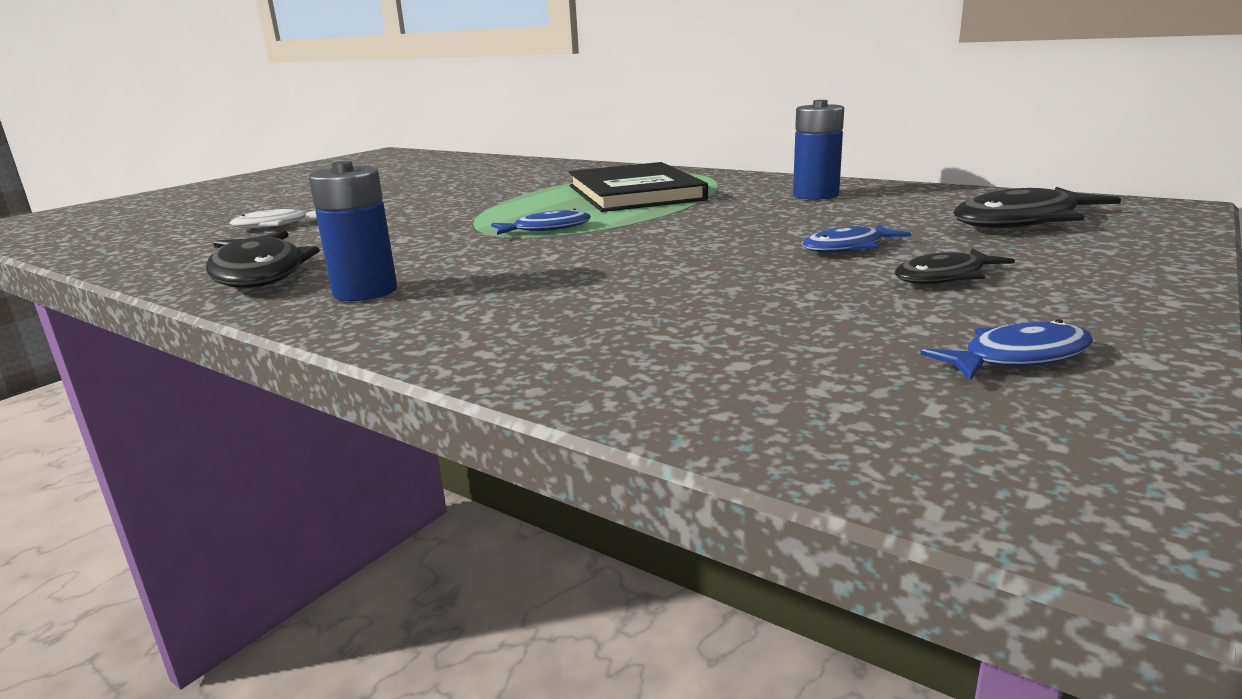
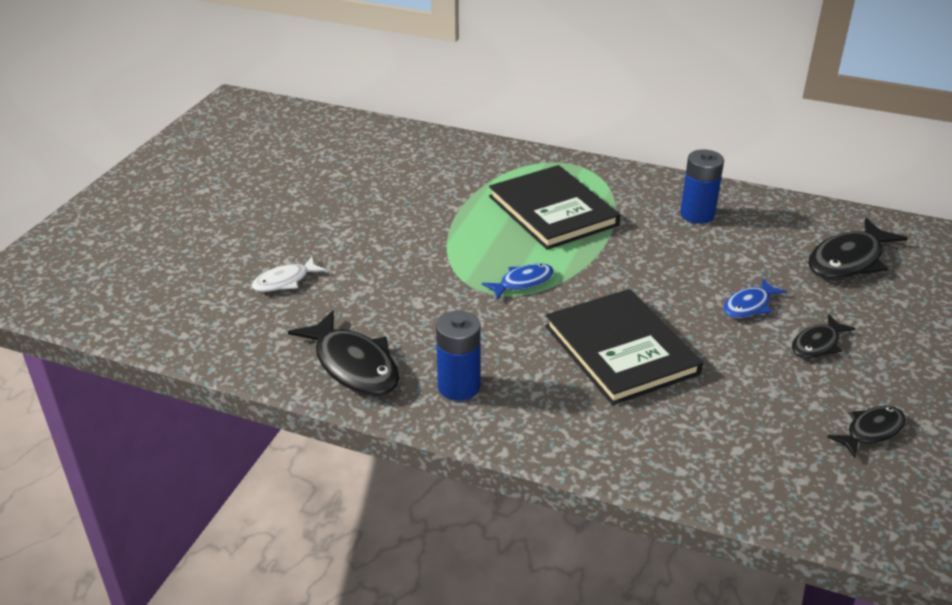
camera: 15 degrees left, 15 degrees up
(625, 273) = (621, 350): none -> black book
(1018, 358) = (871, 431): blue fish -> black fish

